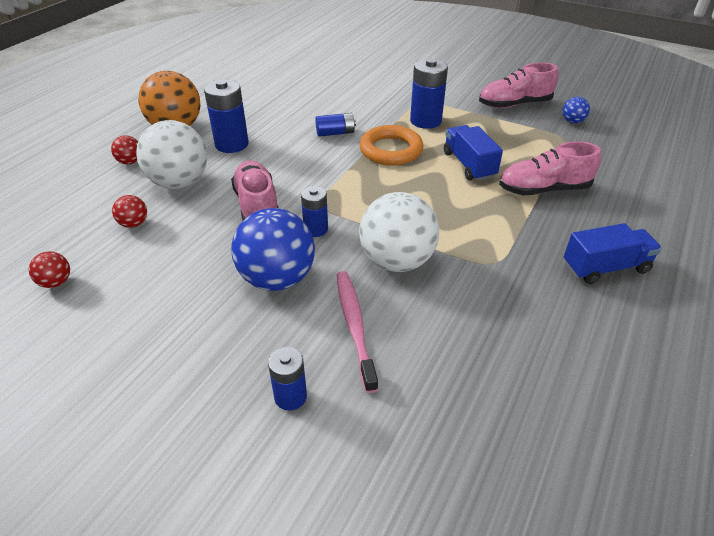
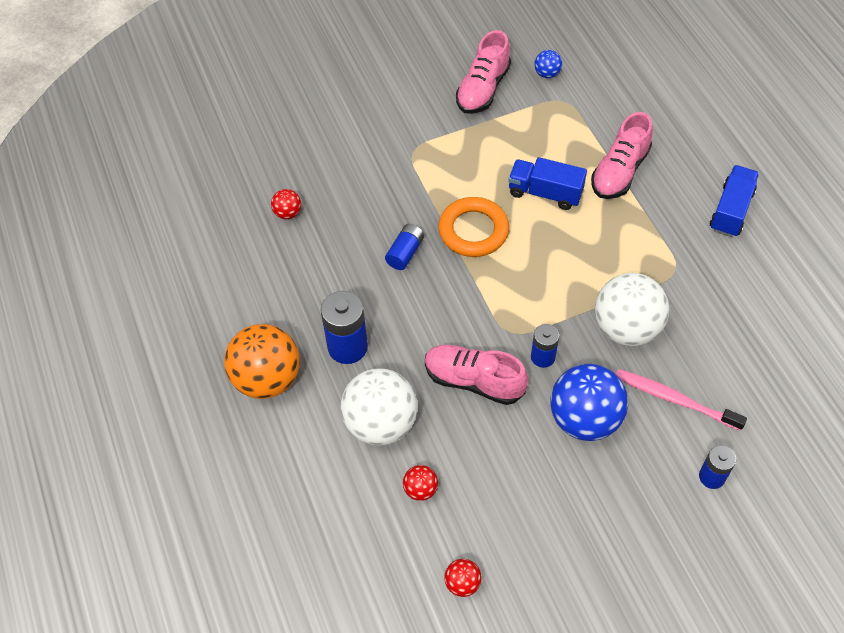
camera: 50 degrees left, 15 degrees up
(130, 162) = (302, 449): red ball -> red ball (288, 213)
(425, 121) = (448, 172): blue battery -> none

